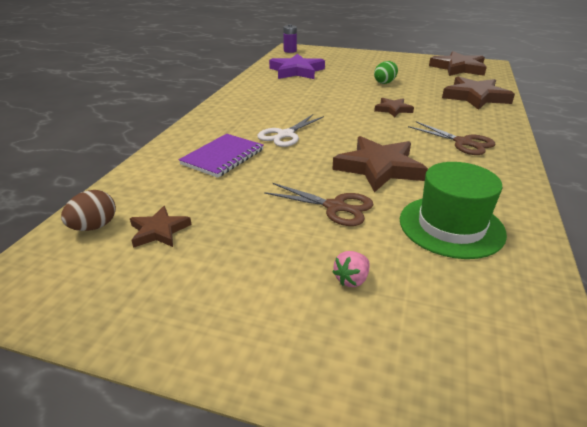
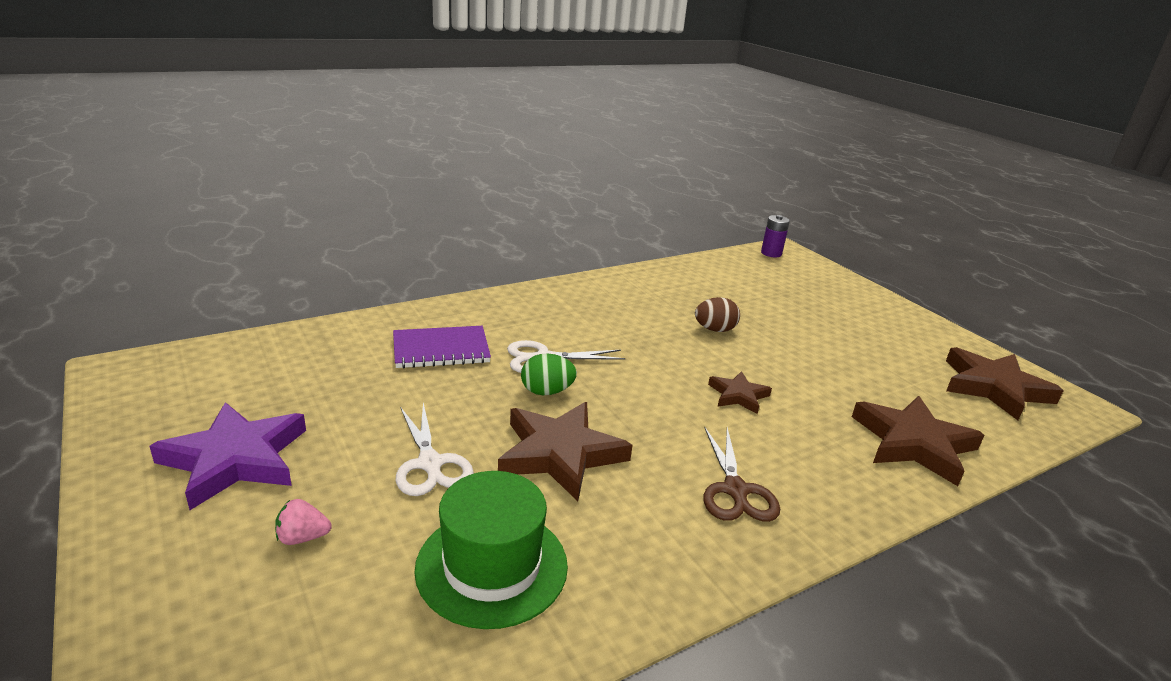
camera: 40 degrees right, 5 degrees down
(94, 227) = (242, 357): brown egg -> brown egg (714, 330)
(159, 231) = (269, 389): brown star -> none
(296, 71) = (721, 285): purple star -> purple star (235, 459)
(335, 207) = (430, 464): brown scissors -> white scissors
(385, 82) = (811, 354): green egg -> green egg (547, 391)

